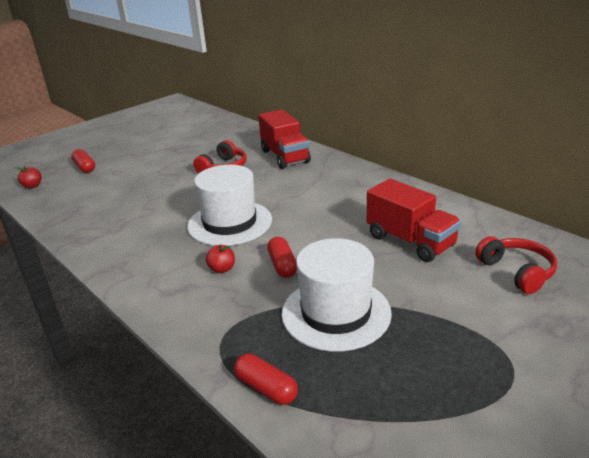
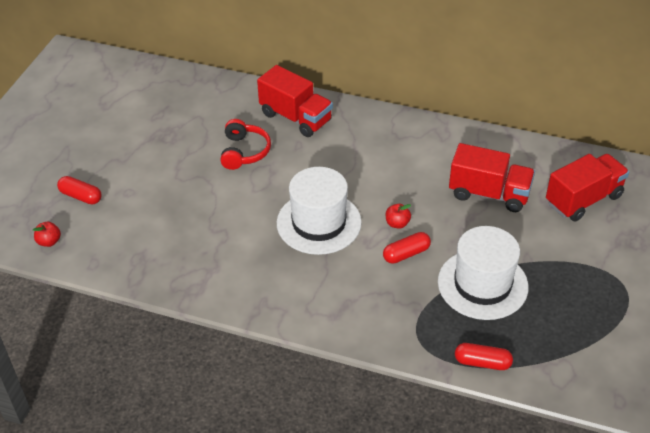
camera: 30 degrees left, 15 degrees up
(222, 269) = (359, 275): red apple -> red apple (397, 223)
(282, 265) = (406, 254): red capsule -> red capsule turned 75 degrees counterclockwise
(517, 272) = (583, 199): red headphones -> red truck

